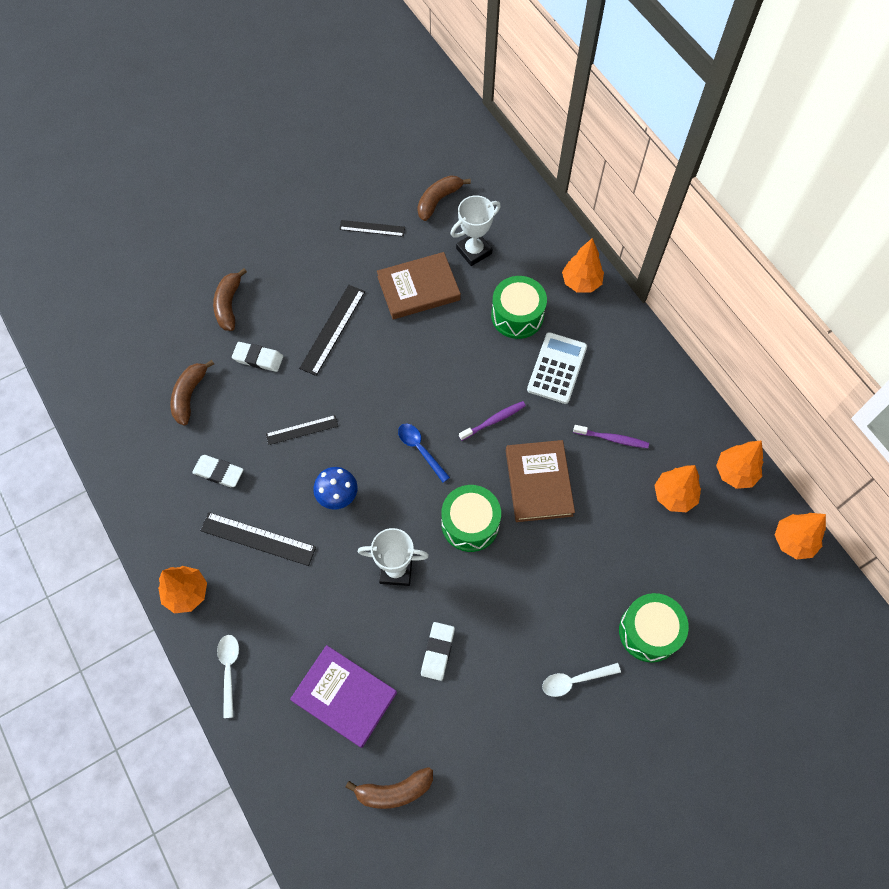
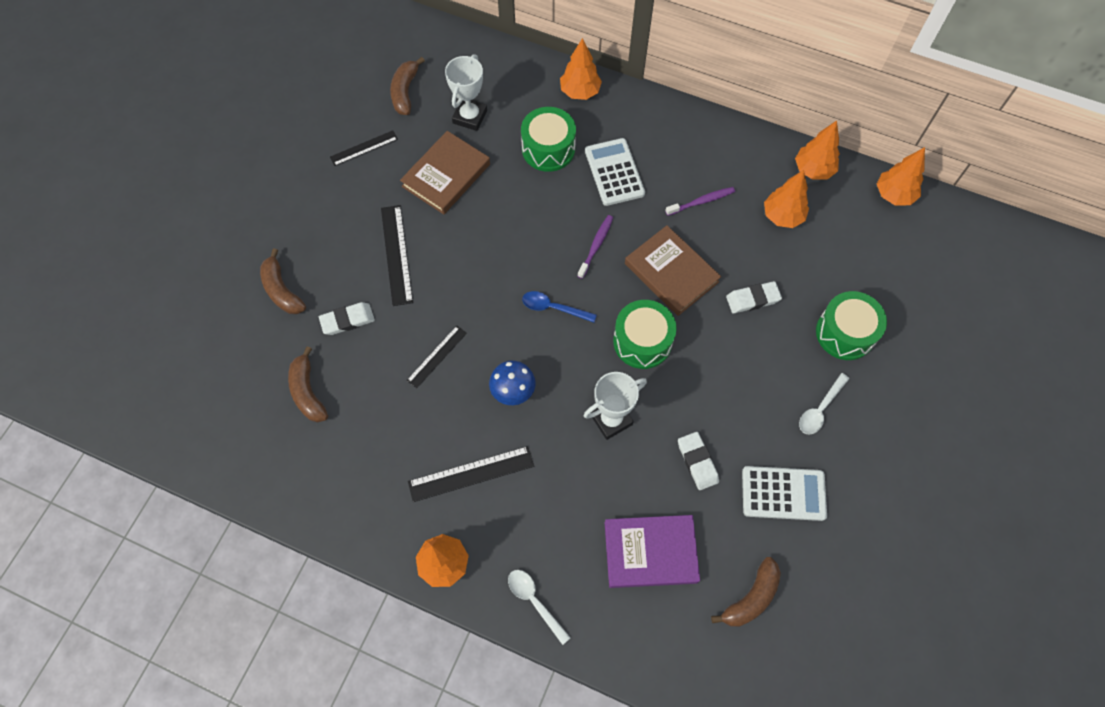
camera: 35 degrees left, 0 degrees up
(218, 472) = (389, 441): white eraser -> white eraser (752, 299)
(487, 727) = (783, 493): none -> white calculator

